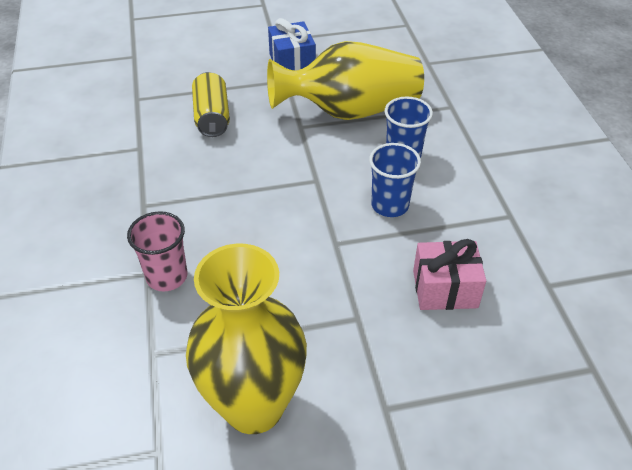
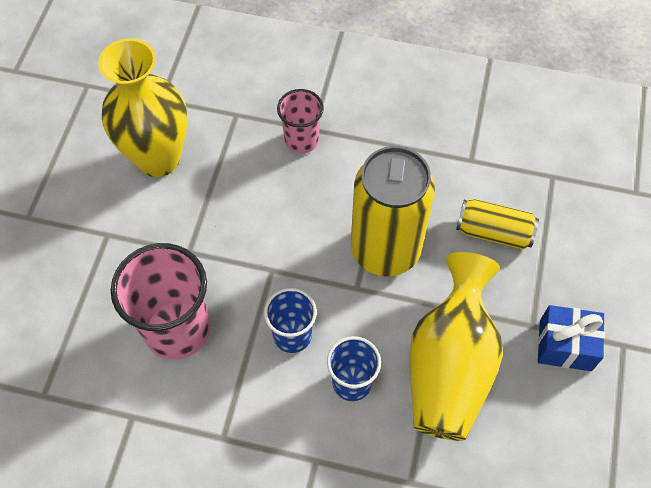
camera: 115 degrees right, 15 degrees up
(267, 174) = (385, 250): none -> yellow can
(445, 289) = (177, 329): pink gift -> pink cup

